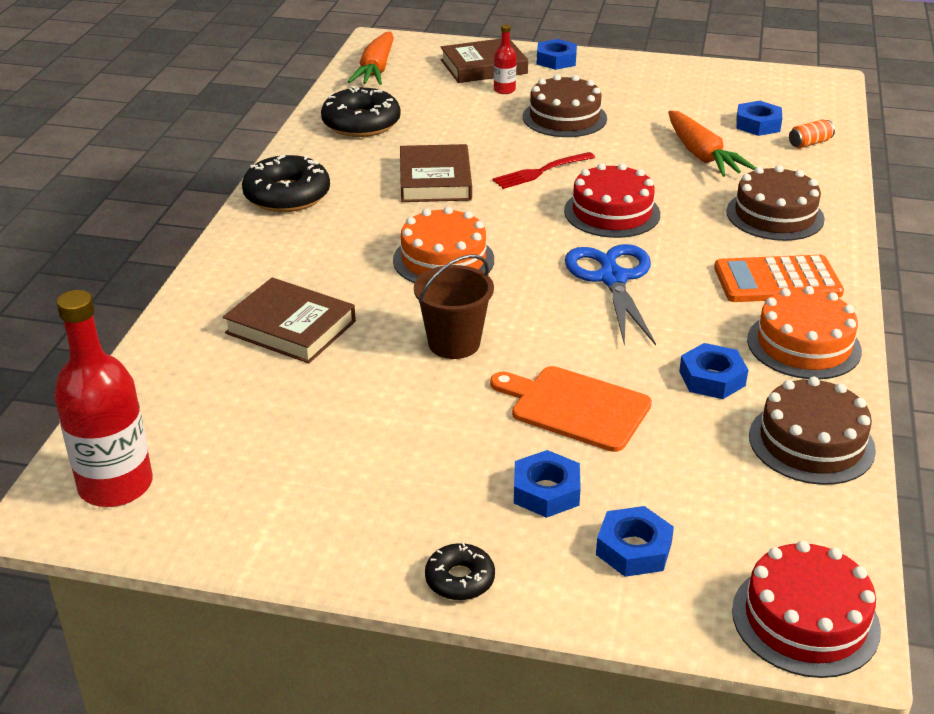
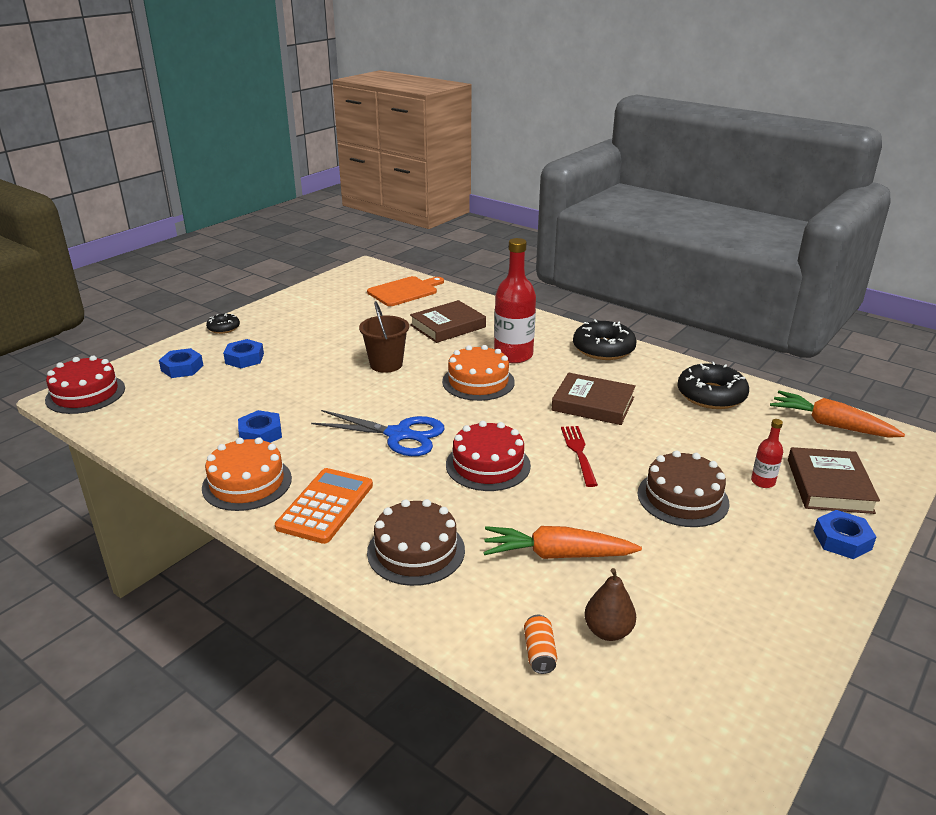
camera: 115 degrees right, 5 degrees down
(116, 485) = (368, 278): red bottle -> red bottle (513, 355)
(575, 407) = (291, 383): orange cutting board -> orange cutting board (404, 291)
(758, 124) = (608, 631): blue nut -> brown pear
(811, 442) = (170, 444): brown cake -> none

